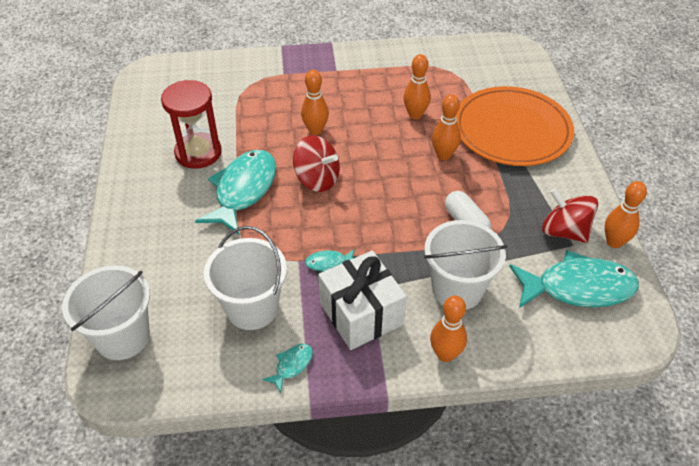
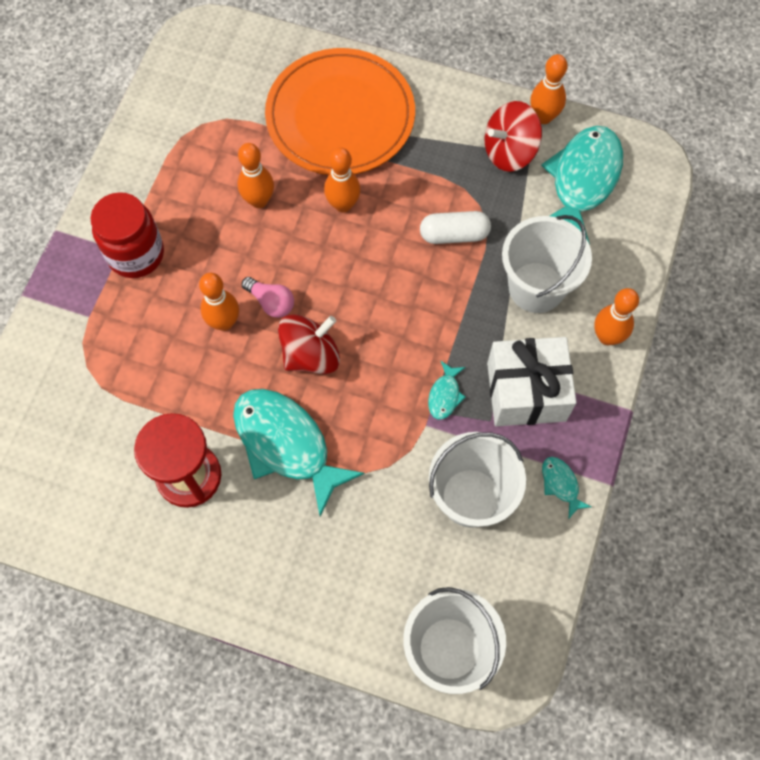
camera: 65 degrees left, 20 degrees up
(337, 77) = (136, 254): none -> red jar
(344, 146) = (271, 302): none -> pink light bulb

